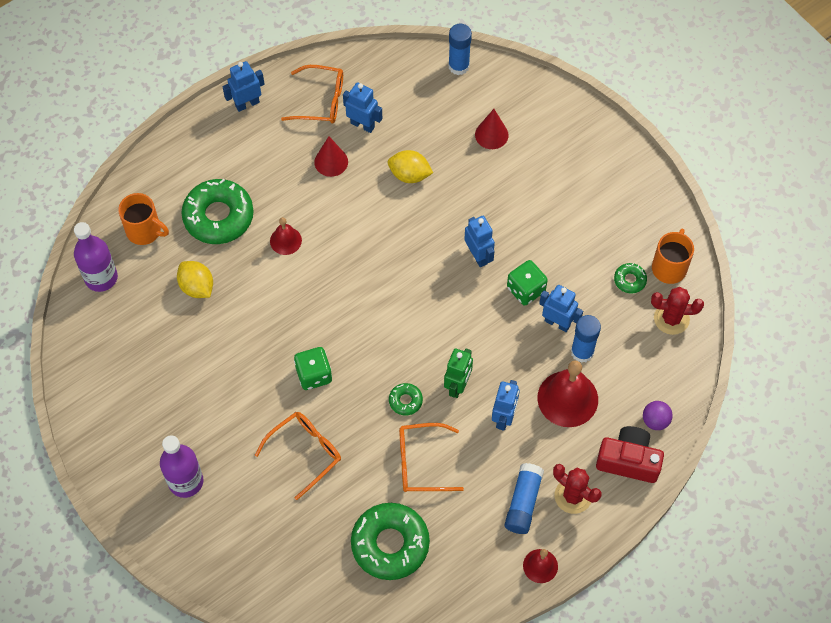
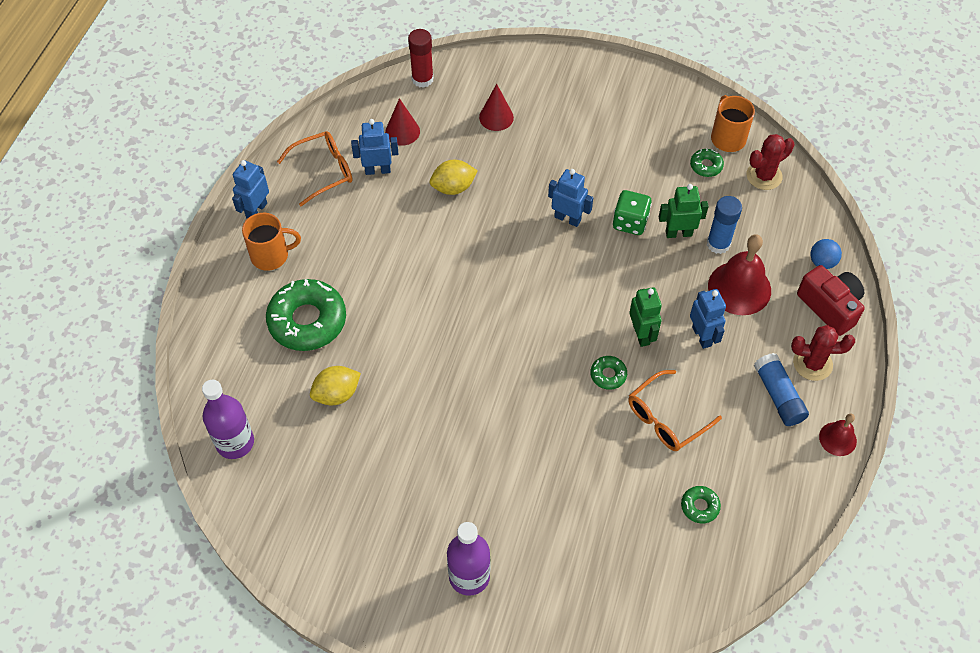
camera: 35 degrees left, 5 degrees down
(145, 231) = (245, 375): orange mug -> orange mug (271, 255)
(197, 287) = (337, 394): yellow lemon -> yellow lemon turned 45 degrees counterclockwise
(285, 240) = (387, 305): red bell -> none
(305, 452) = (558, 476): orange glasses -> none
(314, 375) = (509, 404): green dice -> none
(331, 162) = (374, 215): red cone -> red cone (402, 131)
(390, 544) = (699, 506): green donut -> green donut, size x0.45
(458, 66) = (422, 79): blue glue stick -> red glue stick
(557, 323) = (678, 233): blue robot -> green robot
(628, 460) = (830, 307): red camera -> red camera turned 75 degrees clockwise
(655, 421) = (822, 262): purple ball -> blue ball

